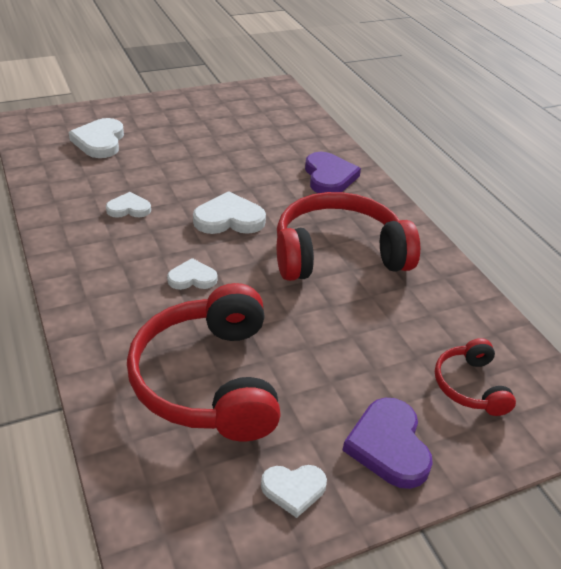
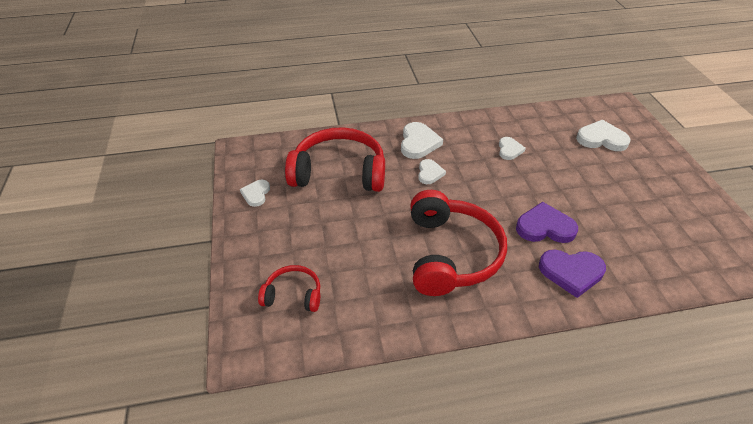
camera: 105 degrees right, 5 degrees up
(229, 219) = (498, 197): white heart -> white heart (418, 143)
(389, 446) = (265, 238): purple heart -> purple heart (545, 227)

